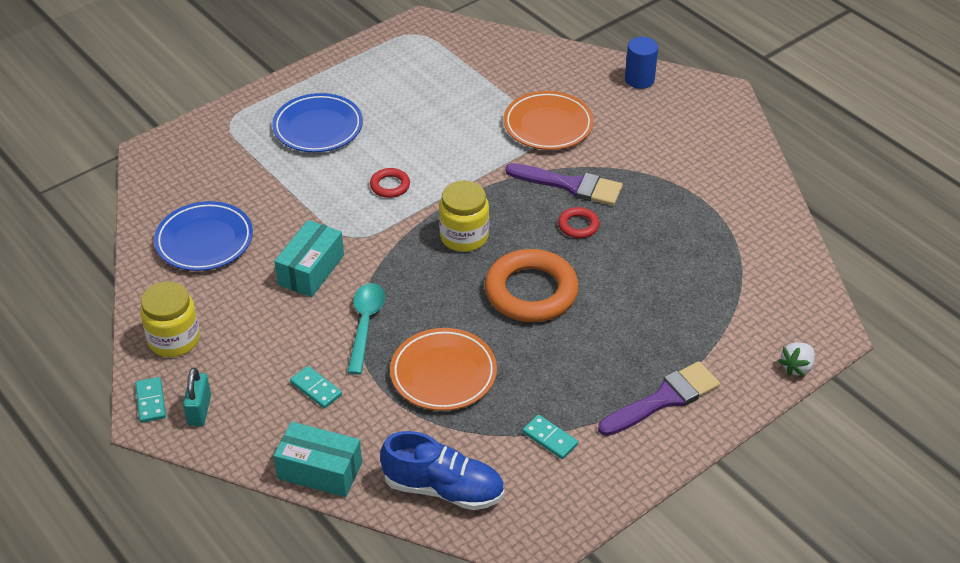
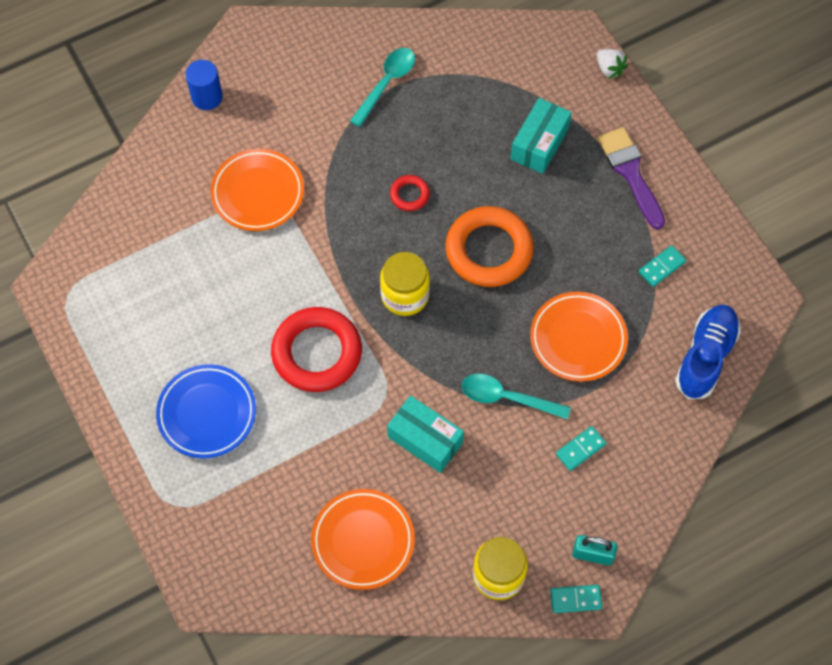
camera: 80 degrees left, 20 degrees up
(204, 241) = (363, 541): blue plate -> orange plate
(320, 470) = (675, 454): turquoise box -> turquoise box (539, 144)
(390, 186) = (317, 353): red ring -> red ring, size x2.17
(570, 185) = (352, 190): purple brush -> none
(702, 193) = (386, 84): none -> turquoise spoon

